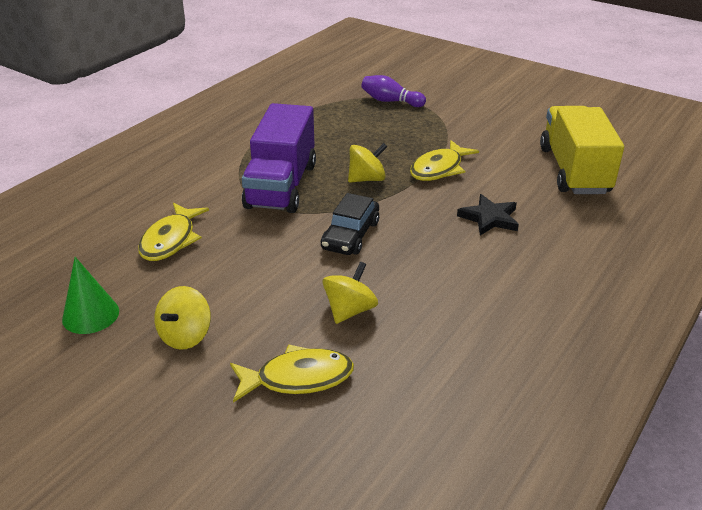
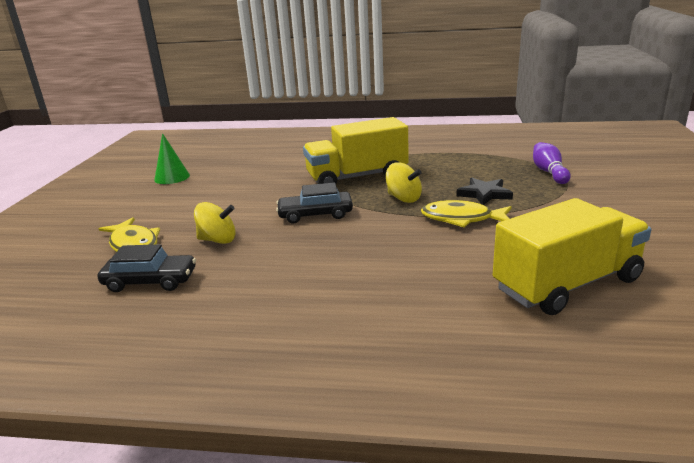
camera: 65 degrees right, 10 degrees down
(171, 240) = (259, 171): yellow fish -> none
(185, 336) = (164, 203): yellow spinning top -> none
(281, 185) = (357, 177): purple truck -> yellow truck
(410, 375) = (150, 281): none -> black car
(489, 218) = (405, 260): black star -> black star (484, 194)

